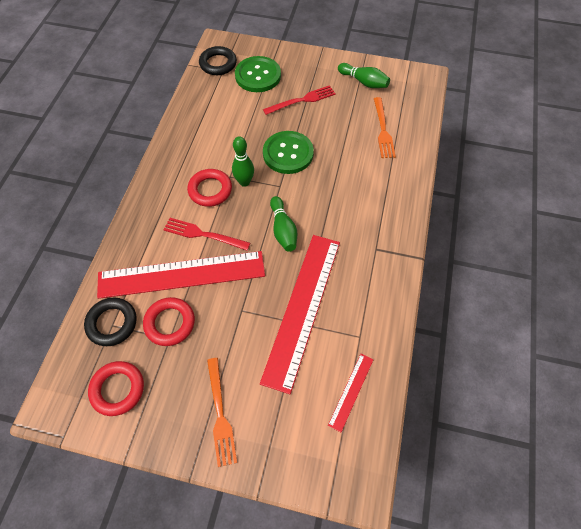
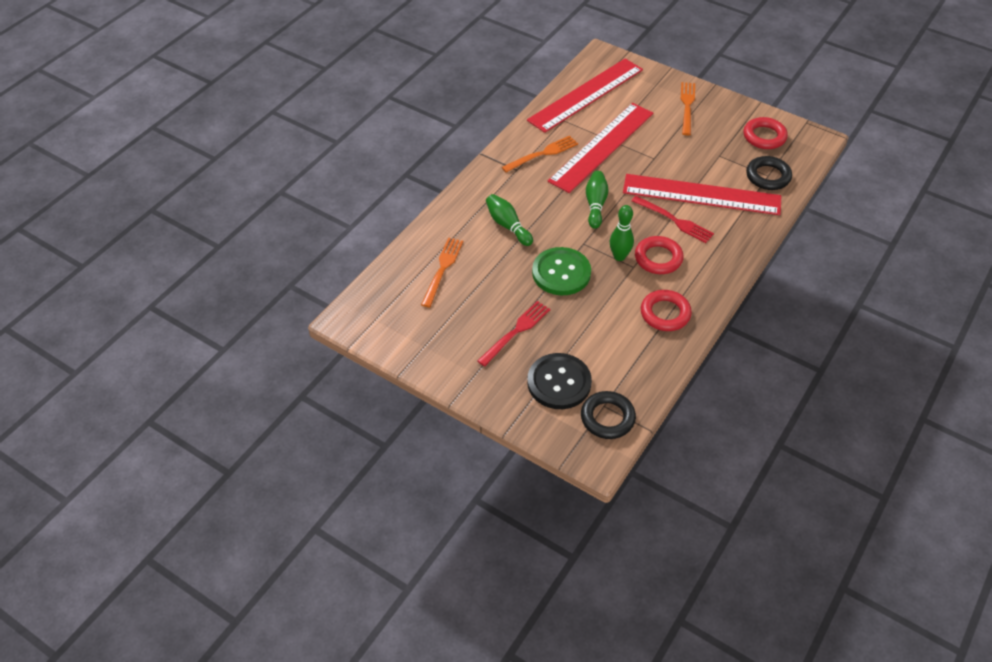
camera: 160 degrees left, 10 degrees down
(170, 323) = (717, 164): red ring -> red ring (665, 313)
(258, 76) = (559, 382): green button -> black button
(302, 100) = (516, 331): red fork -> red fork turned 135 degrees clockwise
(351, 391) = (586, 95): red ruler -> red ruler, size x2.28
(360, 278) = (543, 153): none -> orange fork
(364, 82) = (427, 333): green bowling pin -> green bowling pin (508, 225)

